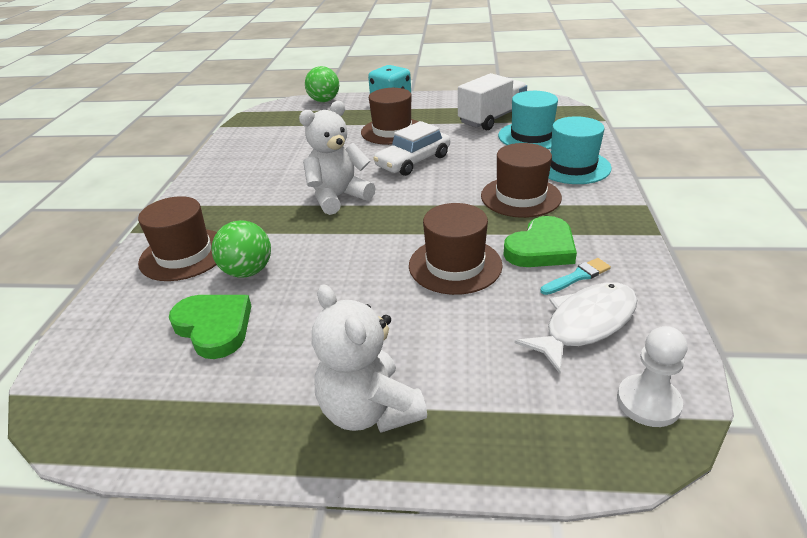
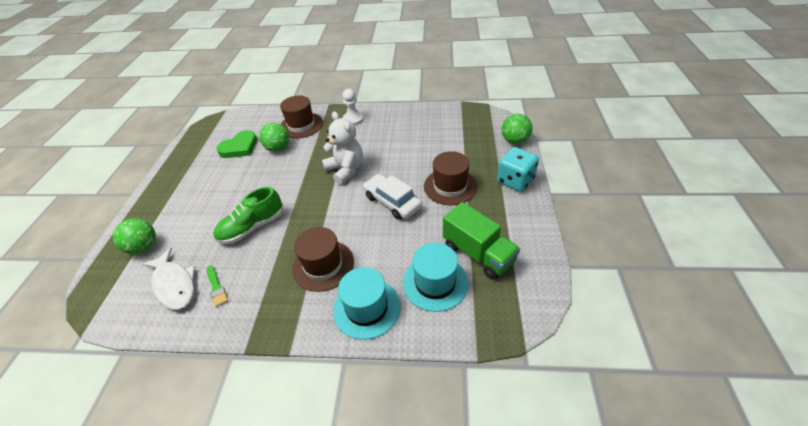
camera: 90 degrees right, 10 degrees up
(369, 410) = (165, 201): white teddy bear -> none
(455, 265) = (252, 227): brown hat -> green shoe
(492, 119) = (478, 253): white truck -> green truck
(509, 399) = (144, 247): none -> green ball
(541, 248) = (253, 271): green heart -> none
(577, 277) = (216, 287): turquoise brush -> green brush
(648, 402) = (110, 302): white pawn -> white pawn (353, 119)

